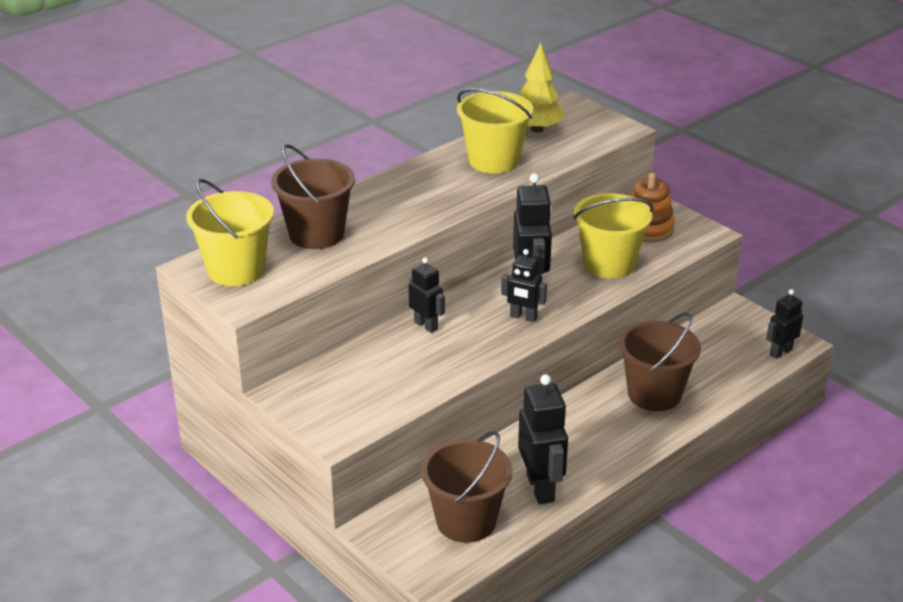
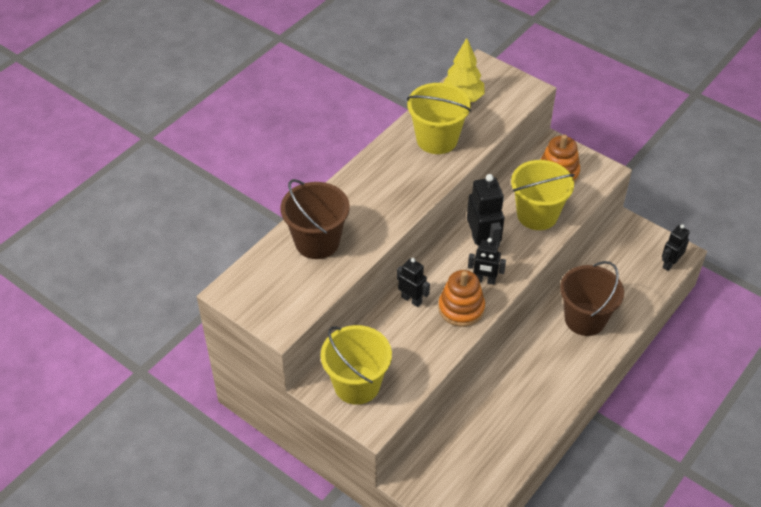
camera: 10 degrees left, 15 degrees up
(236, 270) = (264, 290): yellow bucket -> yellow bucket (357, 385)
(466, 521) = (473, 464): brown bucket -> none
(485, 340) = (461, 308): none -> orange stacking toy
(541, 488) = (521, 423): black robot -> none

